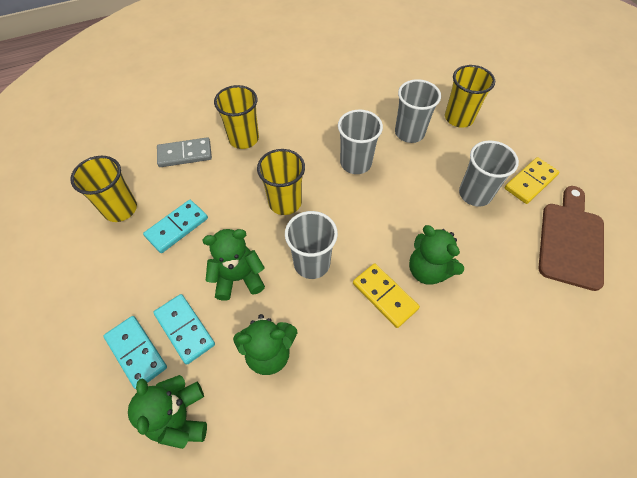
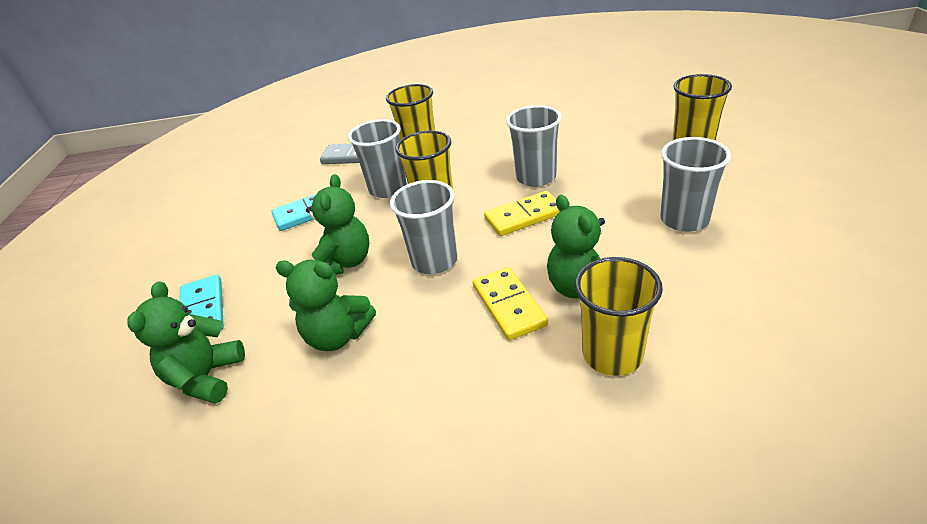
camera: 25 degrees right, 20 degrees down
(120, 209) = (265, 192): yellow cup -> yellow cup (612, 354)
(184, 329) = (262, 298): turquoise domino -> none
(238, 278) = (345, 262): green teddy bear -> green teddy bear turned 90 degrees clockwise
(409, 133) = (618, 156): grey cup -> grey cup (388, 189)
(530, 182) = (776, 216): yellow domino -> yellow domino (524, 216)
(571, 240) = (822, 286): brown cutting board -> none

